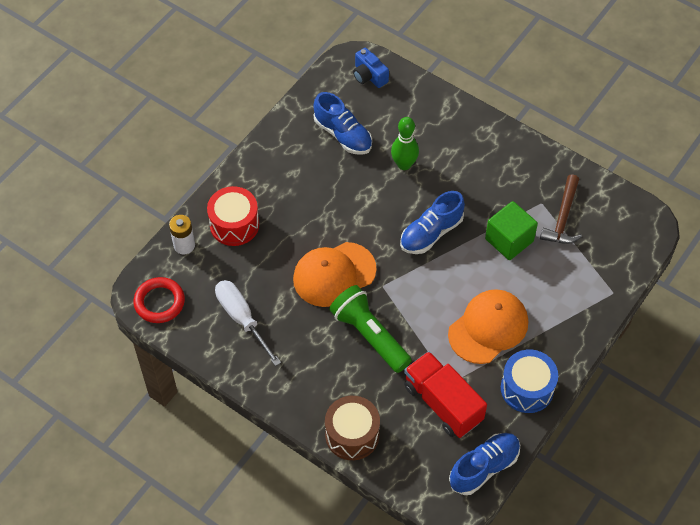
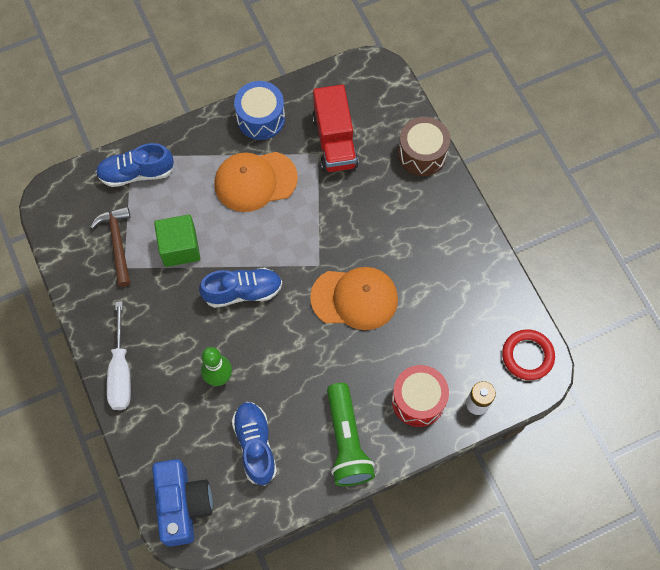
camera: 150 degrees left, 10 degrees up
(242, 319) = (460, 299): white screwdriver -> white screwdriver (121, 371)
(369, 76) = (183, 505): blue camera -> blue camera, size x1.69
(369, 335) = (358, 226): green flashlight -> green flashlight (346, 442)
(484, 467) = (336, 79): blue shoe -> blue shoe (136, 173)
(563, 218) = (117, 243): brown hammer -> brown hammer turned 60 degrees counterclockwise

